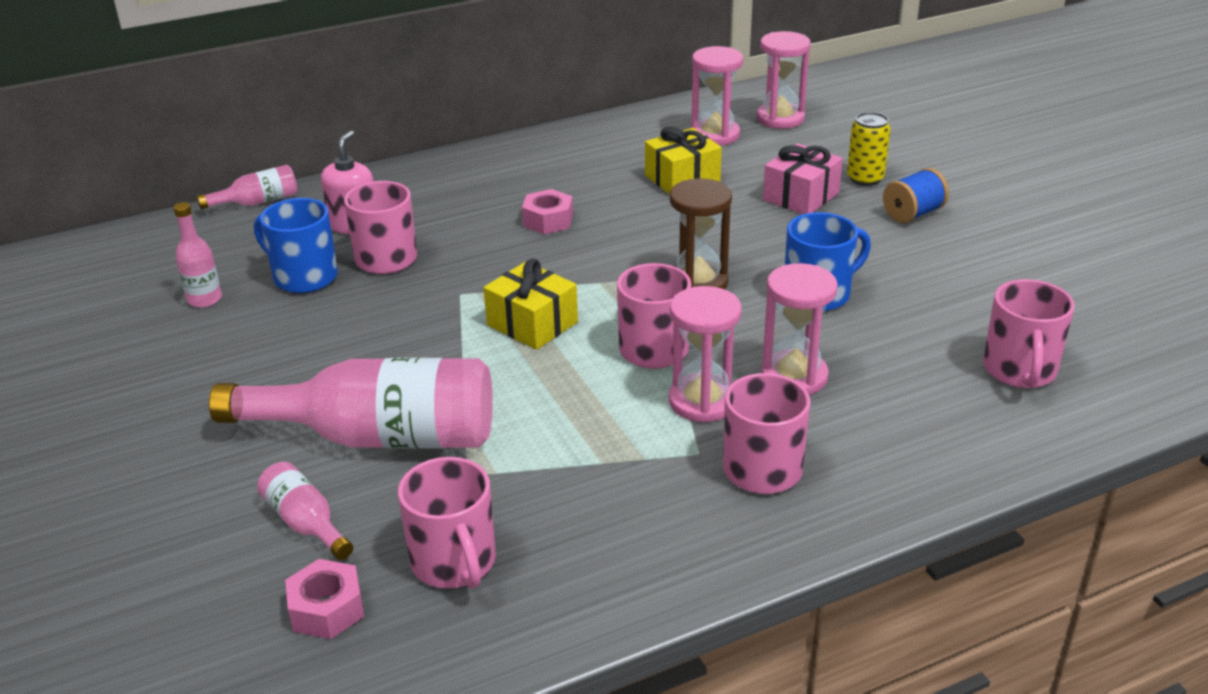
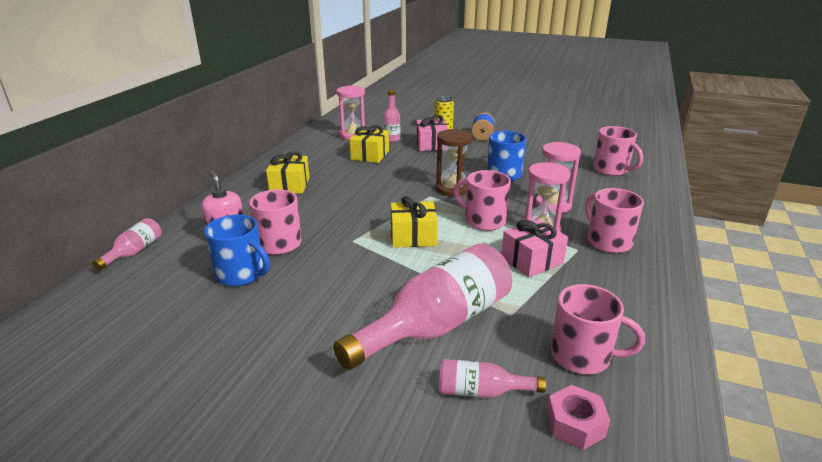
camera: 45 degrees left, 5 degrees down
(204, 299) = (190, 318): pink bottle -> pink bottle (392, 139)
(304, 277) = (241, 274): blue mug -> blue mug turned 135 degrees counterclockwise
(513, 184) = (290, 185): none -> yellow gift
(548, 220) = (338, 193): pink nut -> none
(612, 431) = (532, 260): none -> pink gift
(780, 118) = (370, 121): pink hourglass -> none

